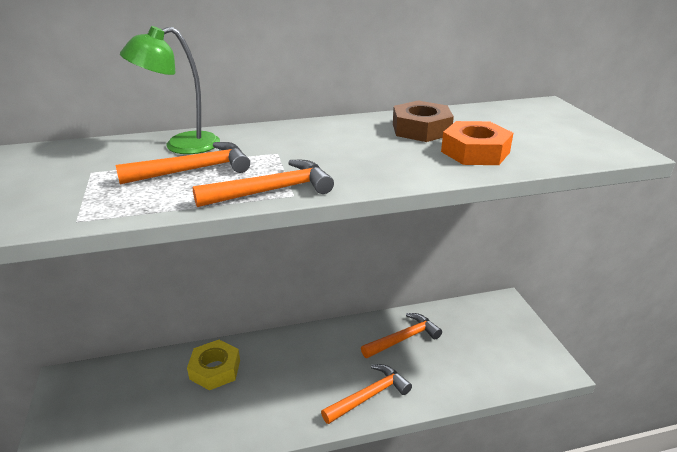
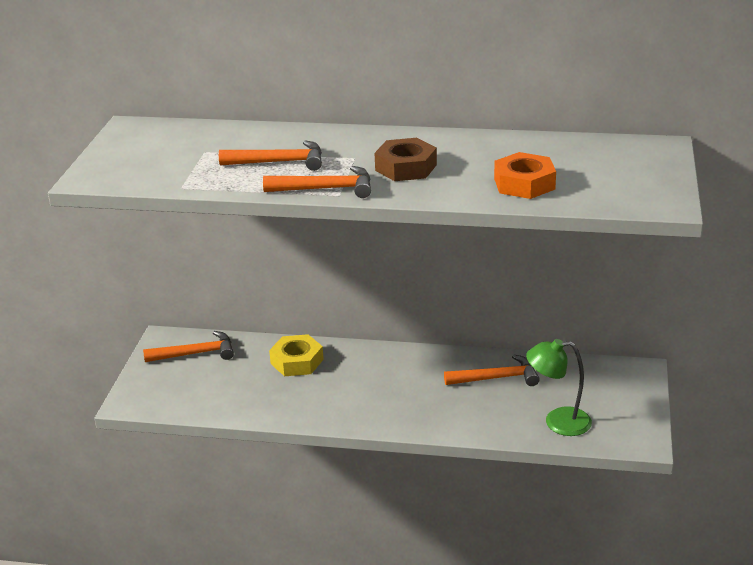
camera: 25 degrees right, 0 degrees up
(181, 145) = (282, 138): green lamp -> green lamp (558, 422)
(369, 396) = (428, 415): orange hammer -> orange hammer (196, 353)
(421, 129) = (500, 154): brown nut -> brown nut (406, 167)

